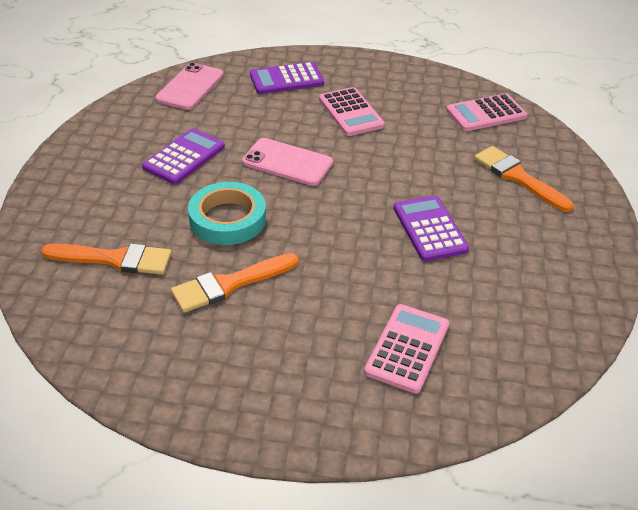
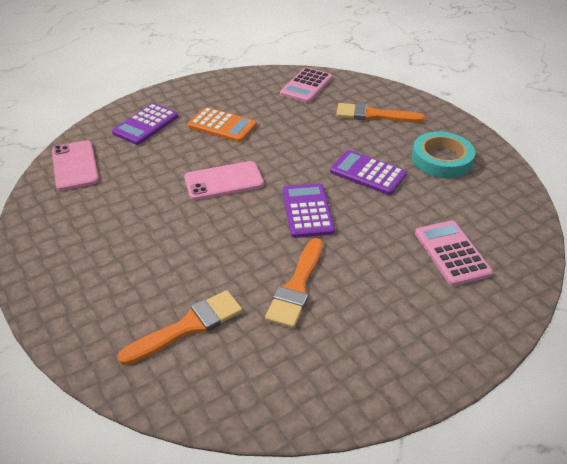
camera: 40 degrees left, 0 degrees up
(184, 157) = (141, 219): purple calculator -> purple calculator (307, 211)
(227, 219) = (234, 243): turquoise tape -> turquoise tape (441, 159)
(351, 112) = (222, 125): pink calculator -> orange calculator

